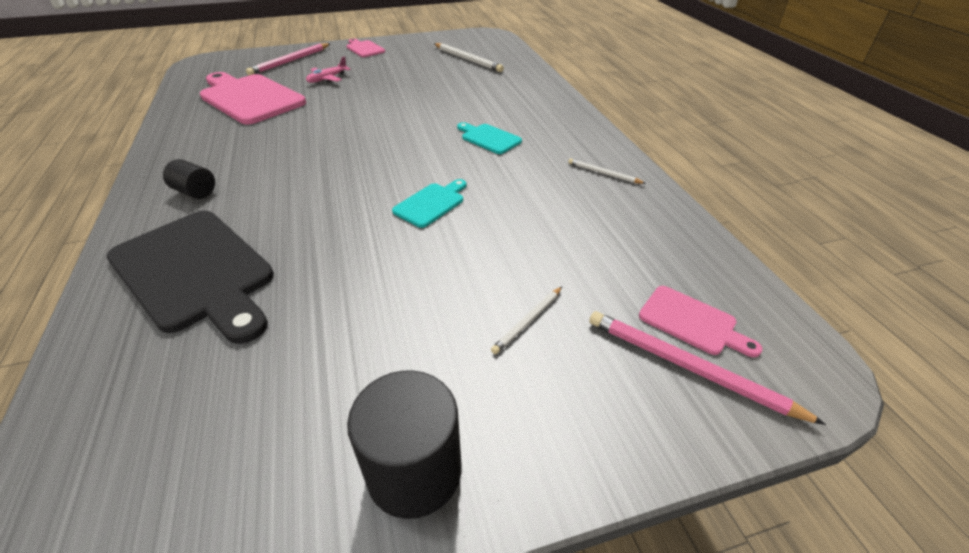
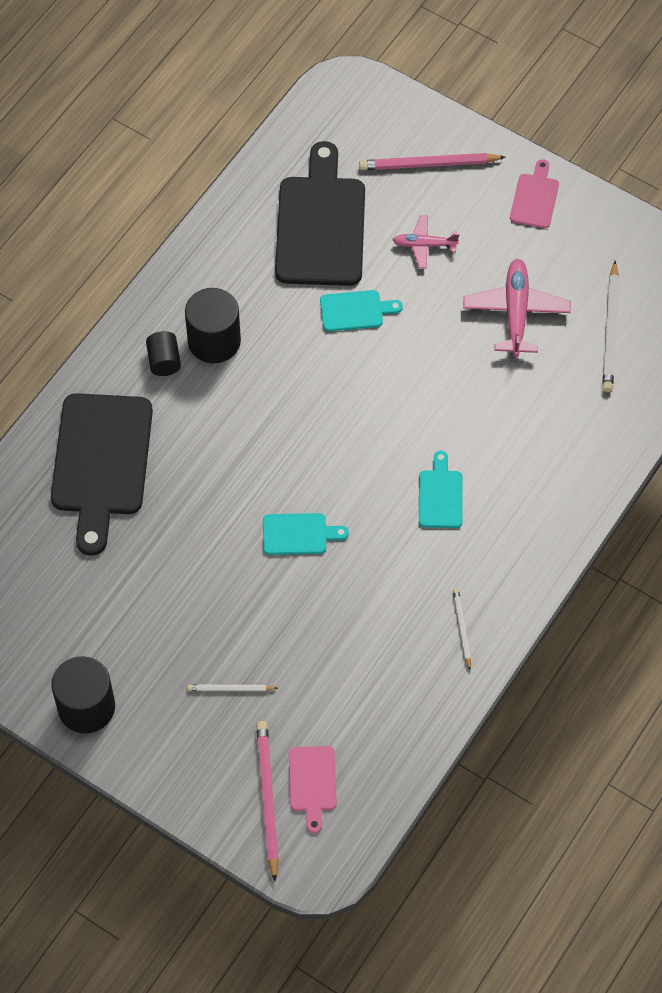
camera: 50 degrees right, 20 degrees up
(230, 164) = (214, 341): none -> black cylinder
(249, 98) = (320, 225): pink cutting board -> black cutting board
(319, 111) = (355, 311): none -> turquoise cutting board
(413, 74) = (515, 312): none -> pink plane

